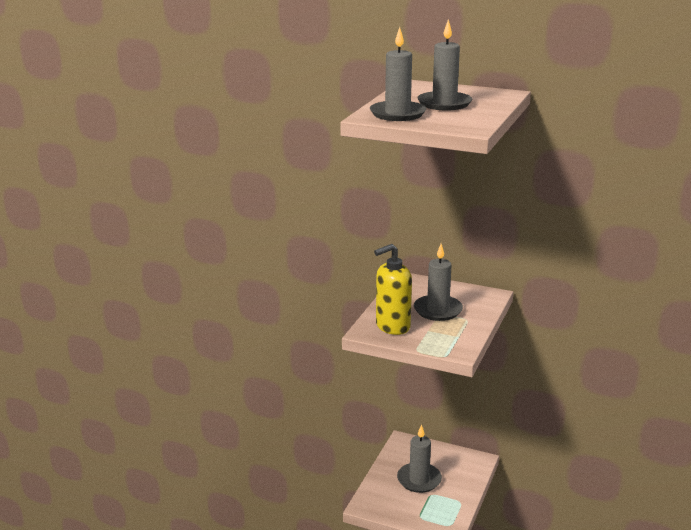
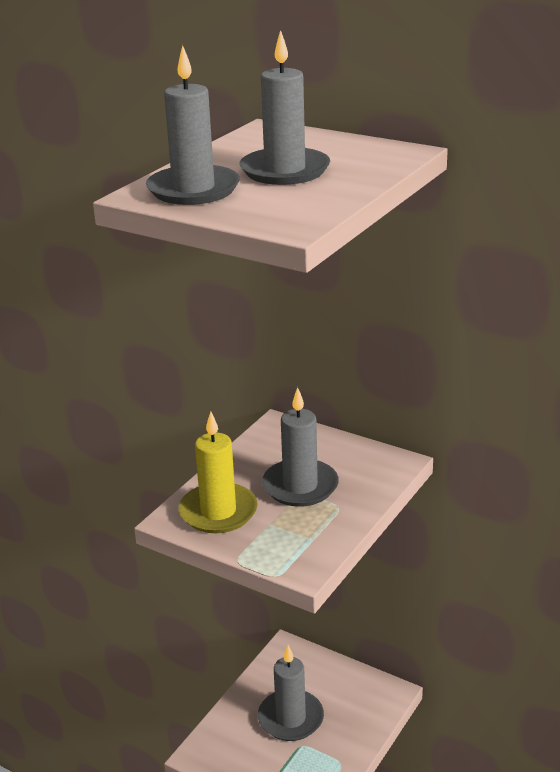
camera: 10 degrees right, 5 degrees up
(392, 326) = (218, 512): yellow soap dispenser -> yellow candle

